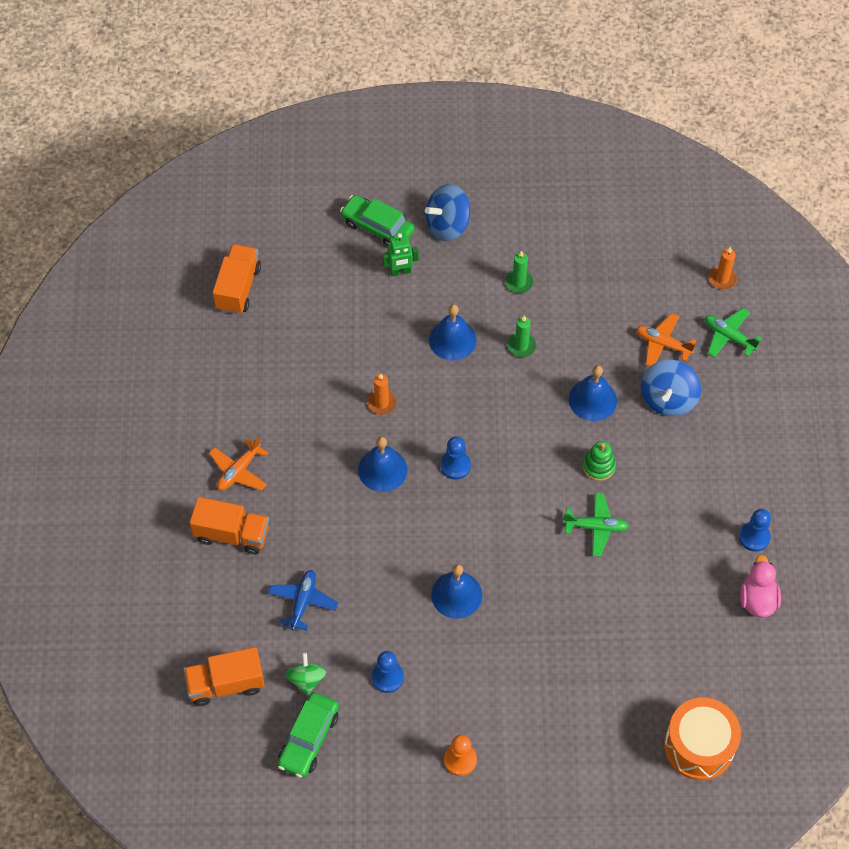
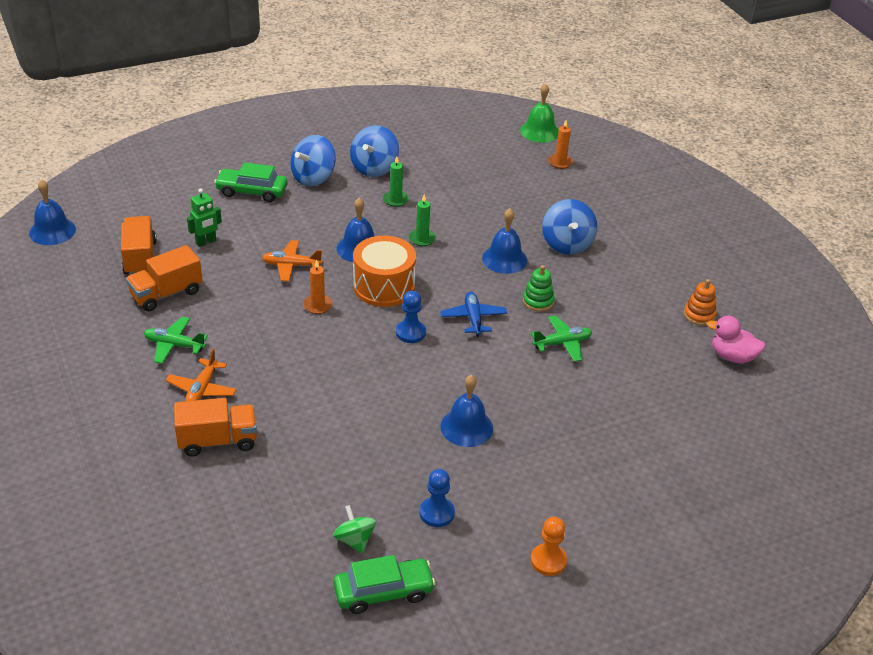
camera: 25 degrees left, 20 degrees down
(226, 684) = (270, 570): orange truck -> orange truck (166, 294)
(303, 602) = (318, 475): blue plane -> blue plane (473, 318)
(308, 739) = (383, 592): green car -> green car turned 105 degrees counterclockwise
(382, 469) = (344, 352): blue bell -> blue bell (52, 231)
(400, 271) = (287, 215): green robot -> green robot (206, 242)
(516, 229) = (374, 168): none -> blue spinning top
(662, 344) = (539, 211): orange plane -> orange plane (291, 265)
(699, 746) = (760, 478): orange drum -> orange drum (384, 286)
(724, 223) = (539, 131): none -> green bell
(728, 336) = (589, 195): green plane -> green plane (174, 345)
(754, 537) = (699, 315): blue pawn -> orange stacking toy
(757, 599) = (732, 356): pink duck -> pink duck turned 45 degrees counterclockwise

